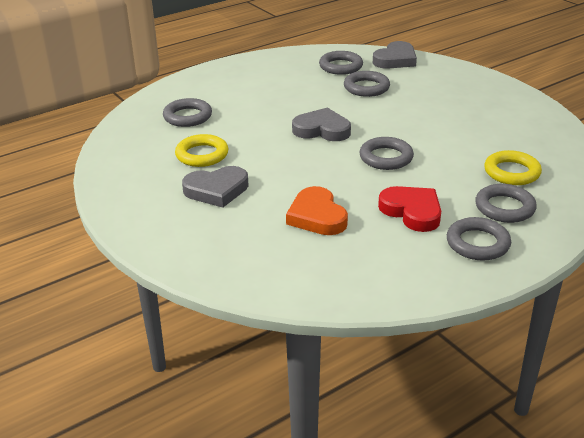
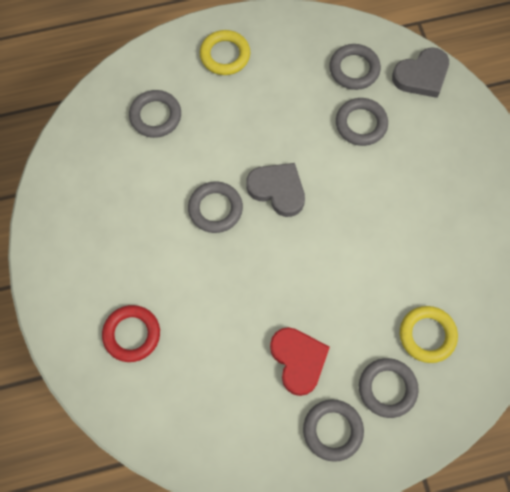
camera: 20 degrees right, 35 degrees up
(202, 155) = (144, 192): yellow ring -> yellow ring (225, 55)
(216, 190) = (136, 257): grey heart -> none
(240, 234) = (132, 334): none -> red ring
(317, 216) = (209, 334): orange heart -> none
(386, 157) = (317, 263): grey ring -> grey ring (215, 209)

